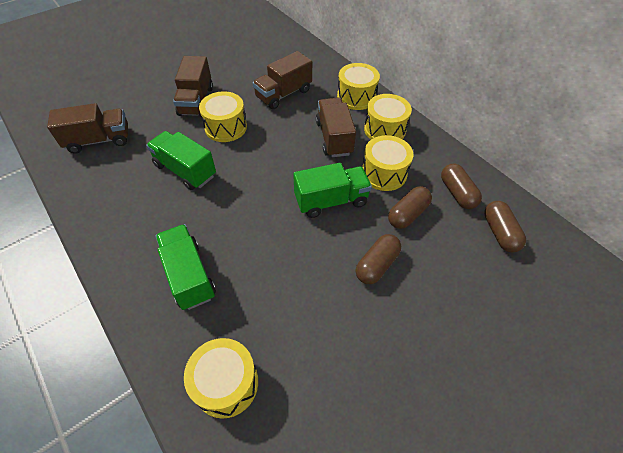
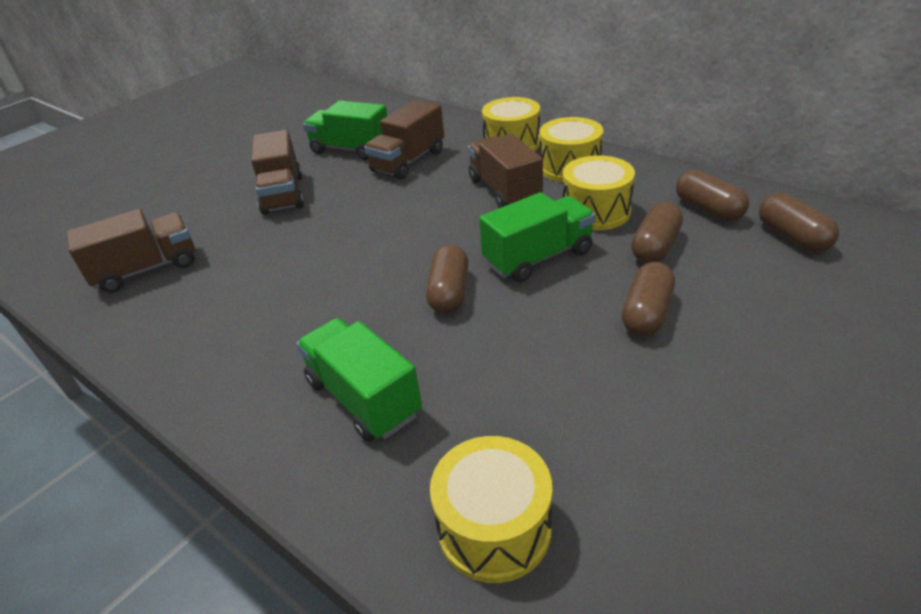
camera: 10 degrees left, 15 degrees down
(185, 170) = (300, 273): green truck -> green truck (351, 149)
(226, 127) = (341, 213): yellow drum -> none
(266, 212) = (449, 292): none -> brown capsule

